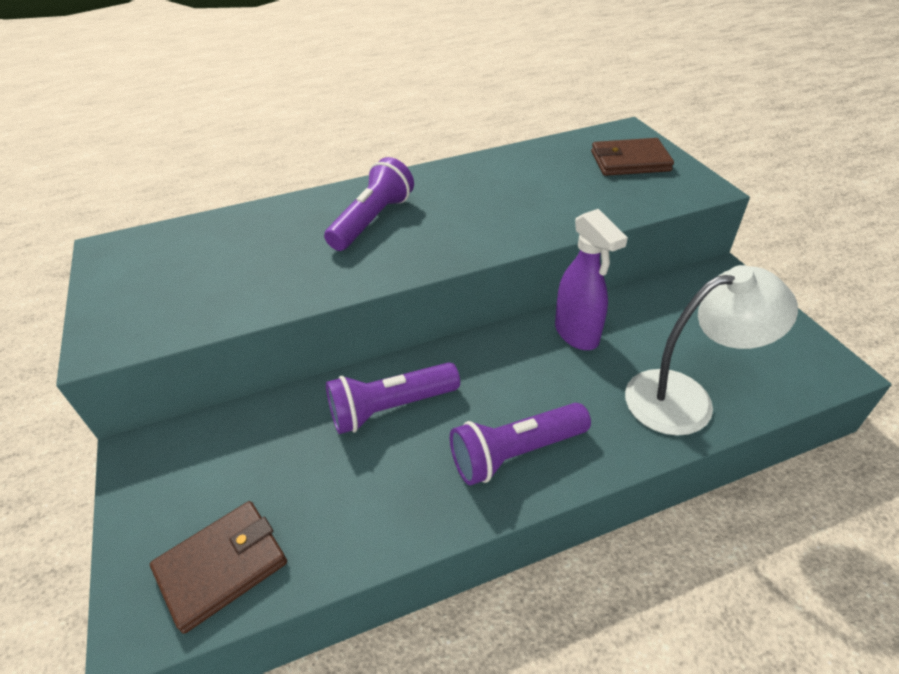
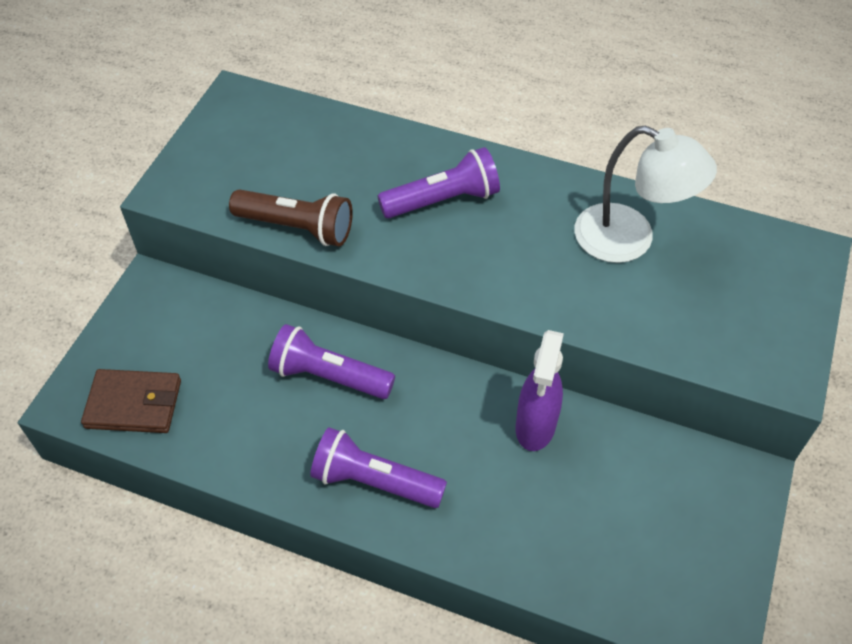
camera: 40 degrees right, 10 degrees up
(271, 298) = (297, 228): none -> brown flashlight
(630, 161) = (757, 293): brown wallet -> none
(685, 398) = (551, 550): white lamp -> white lamp (629, 240)

